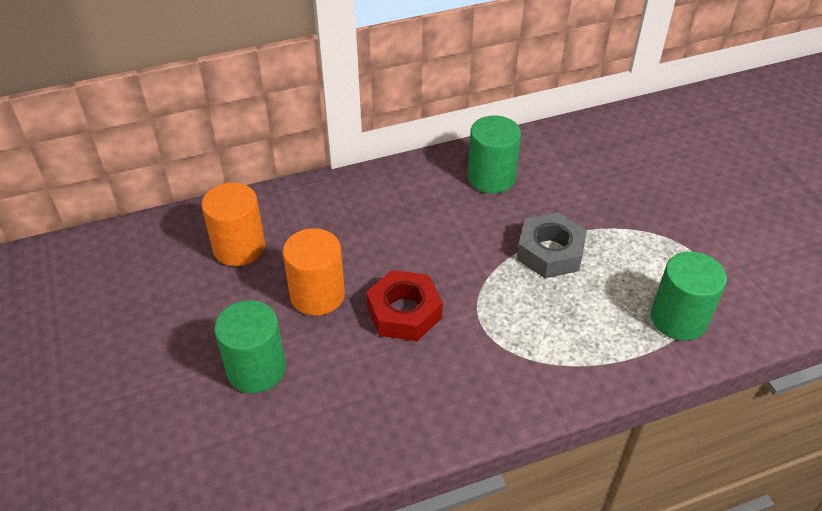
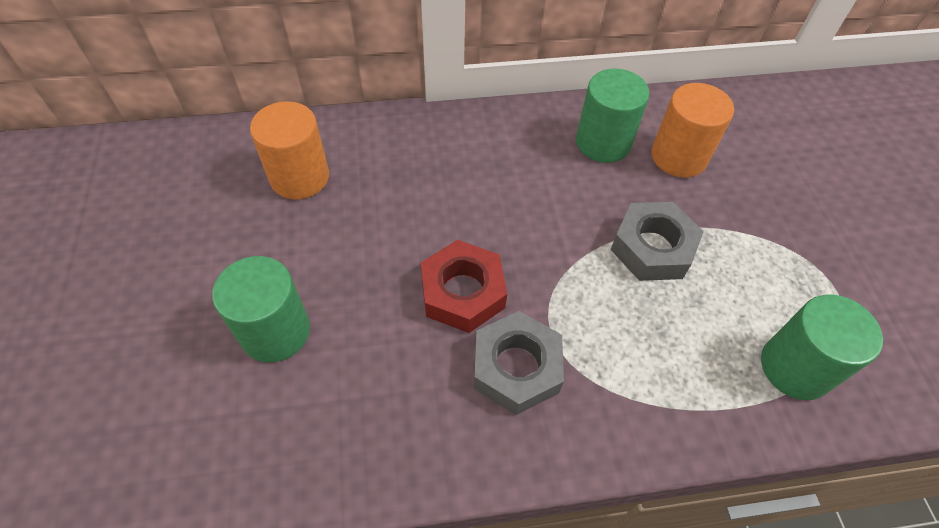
camera: 10 degrees right, 10 degrees up
(317, 295) = (369, 251): orange cylinder -> orange cylinder (679, 157)
(462, 359) = (516, 367): none -> grey nut

